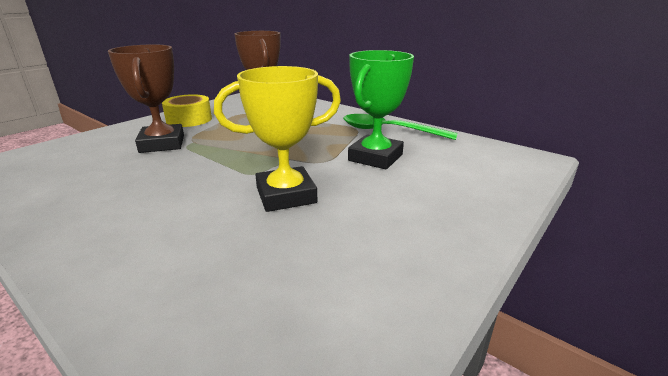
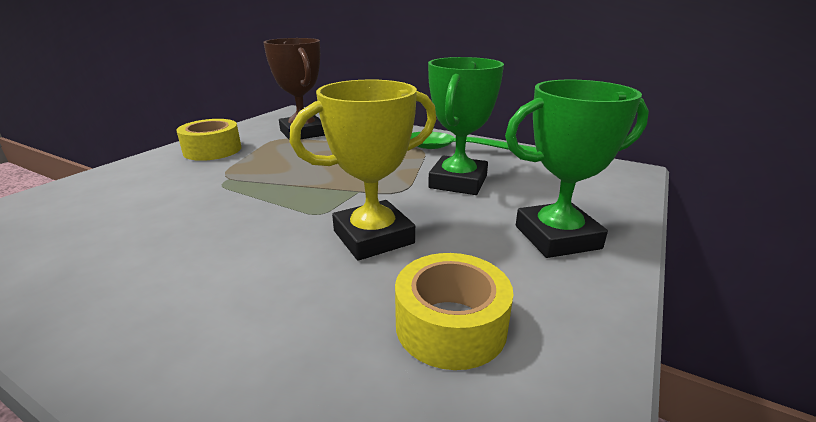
camera: 10 degrees left, 0 degrees up
(162, 144) = (188, 184): brown trophy -> none
(318, 267) = (450, 325): none -> yellow tape
(440, 209) = (557, 237): none -> green trophy

